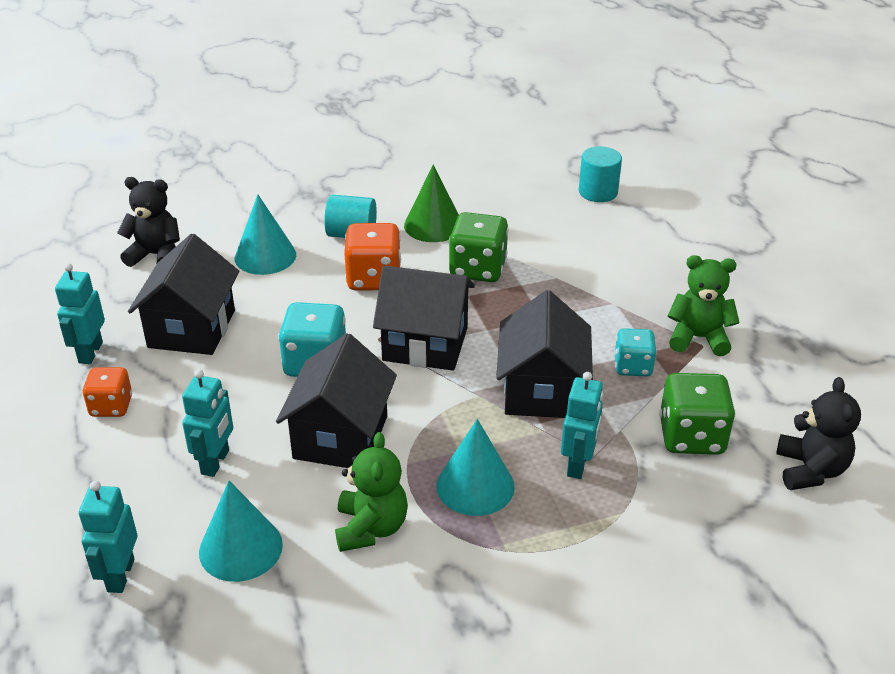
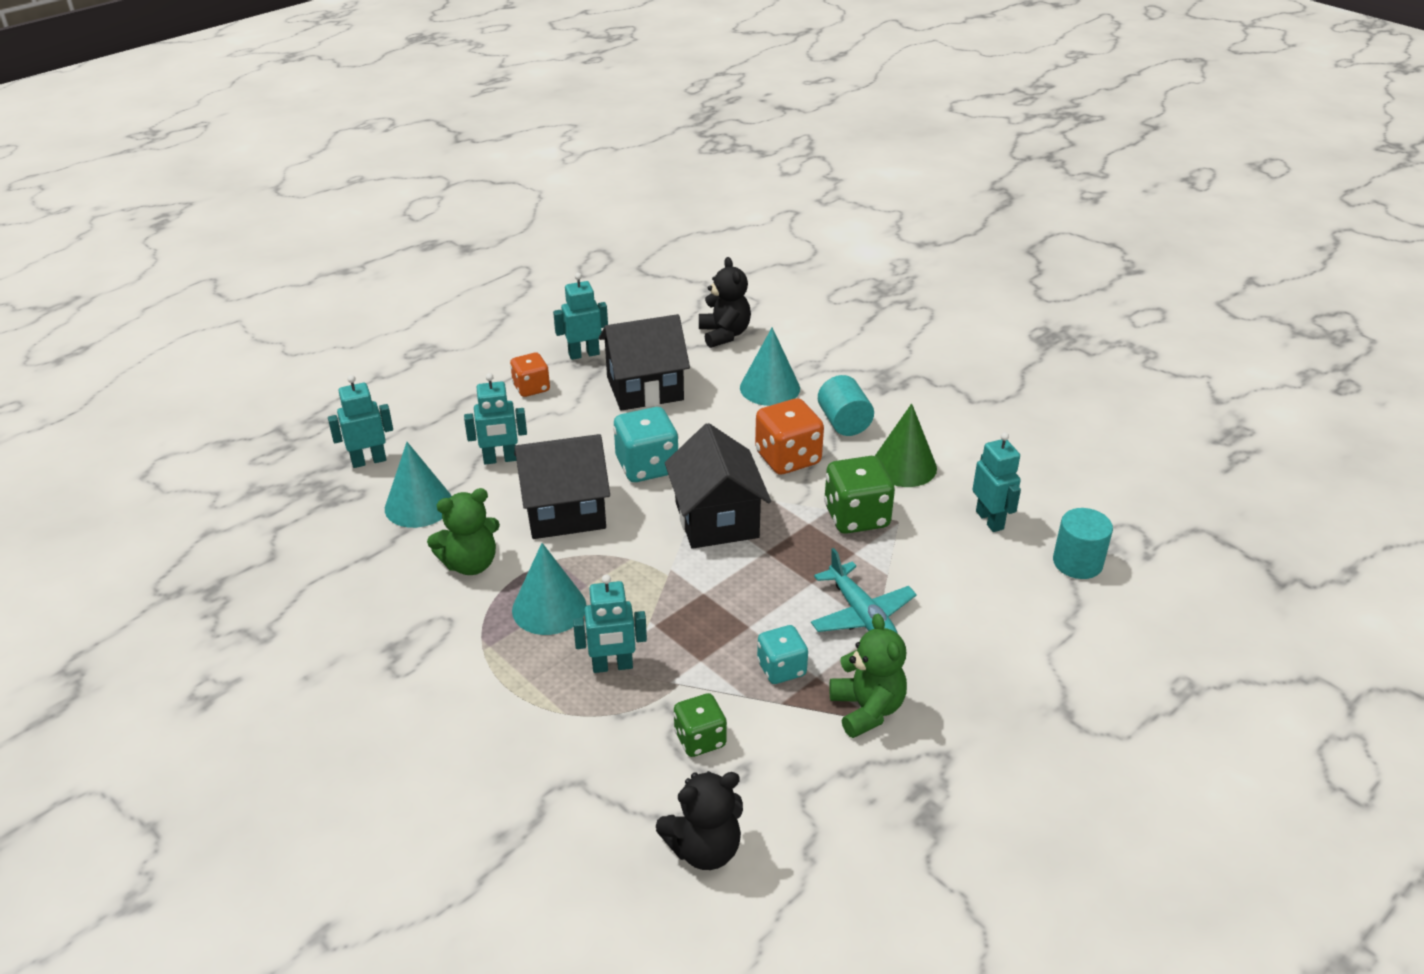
camera: 65 degrees right, 0 degrees up
(527, 210) = (990, 520): none -> turquoise robot
(542, 391) = (701, 613): black house -> none
(595, 306) = (862, 615): none -> turquoise plane
(691, 437) = (700, 739): green dice -> green dice, size x0.64

